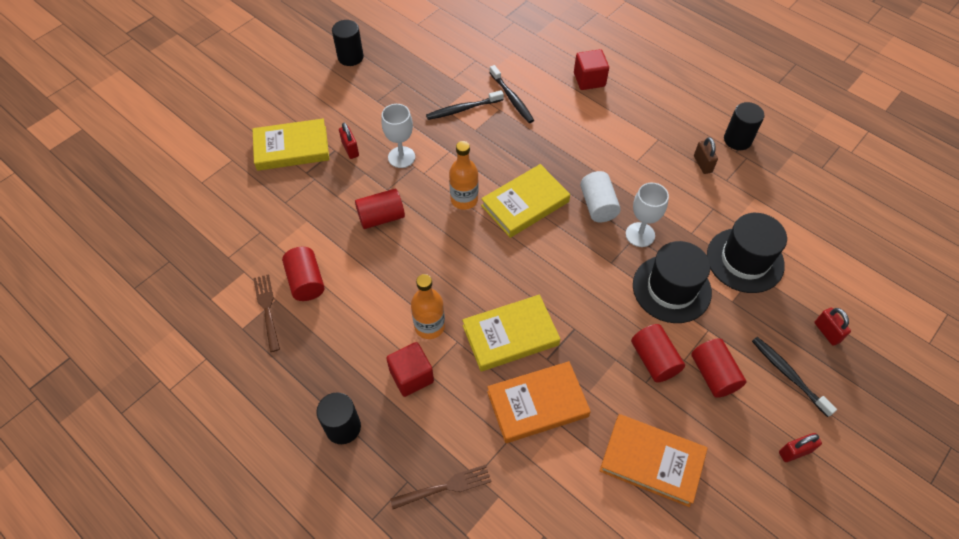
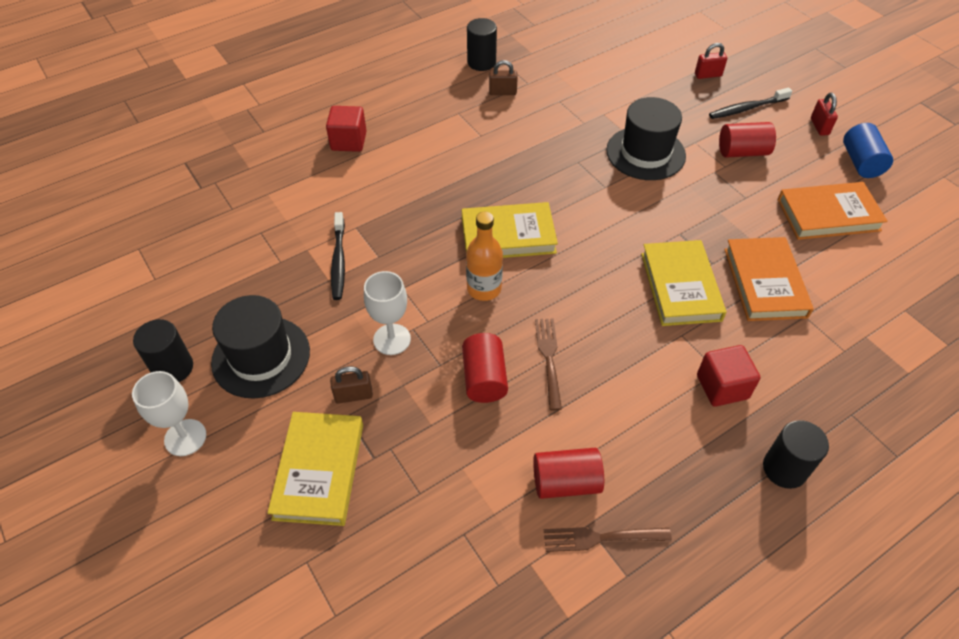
camera: 75 degrees left, 5 degrees down
(350, 149) = (353, 395): red padlock -> brown padlock
(429, 326) = (657, 357): orange bottle -> none
(445, 487) = (857, 380): brown fork -> brown fork (549, 359)
(512, 98) = (344, 212): black toothbrush -> none
(525, 204) = (508, 235): yellow book -> yellow book turned 75 degrees counterclockwise
(598, 205) = (530, 178): white cylinder -> none
(640, 234) = (576, 157): white goblet -> white goblet (185, 437)
(651, 461) = (828, 215): orange book -> orange book turned 45 degrees clockwise
(654, 360) = (723, 186): red cylinder -> none
(745, 260) = (624, 98): black hat -> black hat (261, 357)
(752, 497) = (861, 162): none -> blue cylinder

